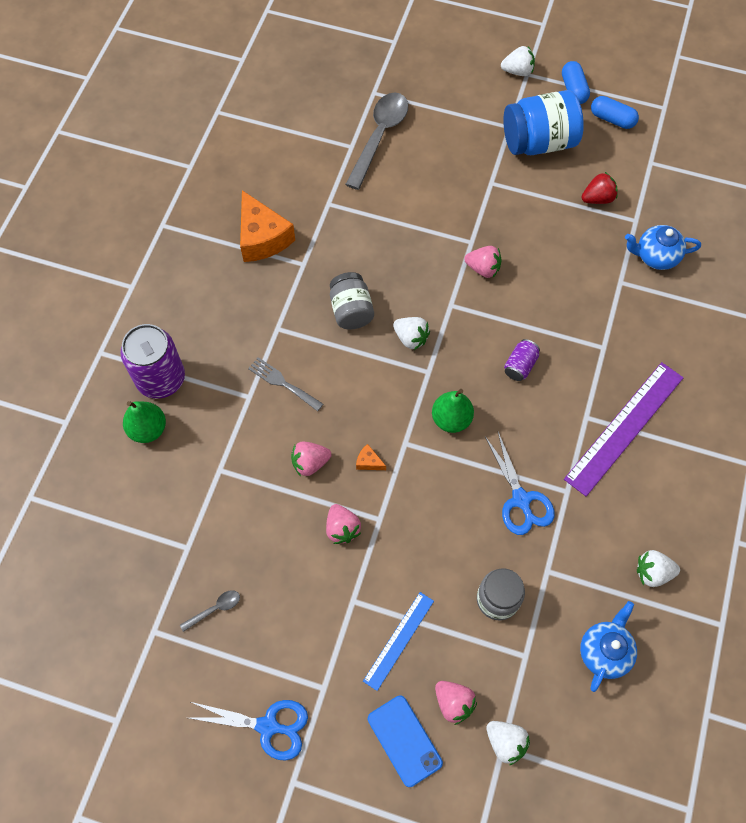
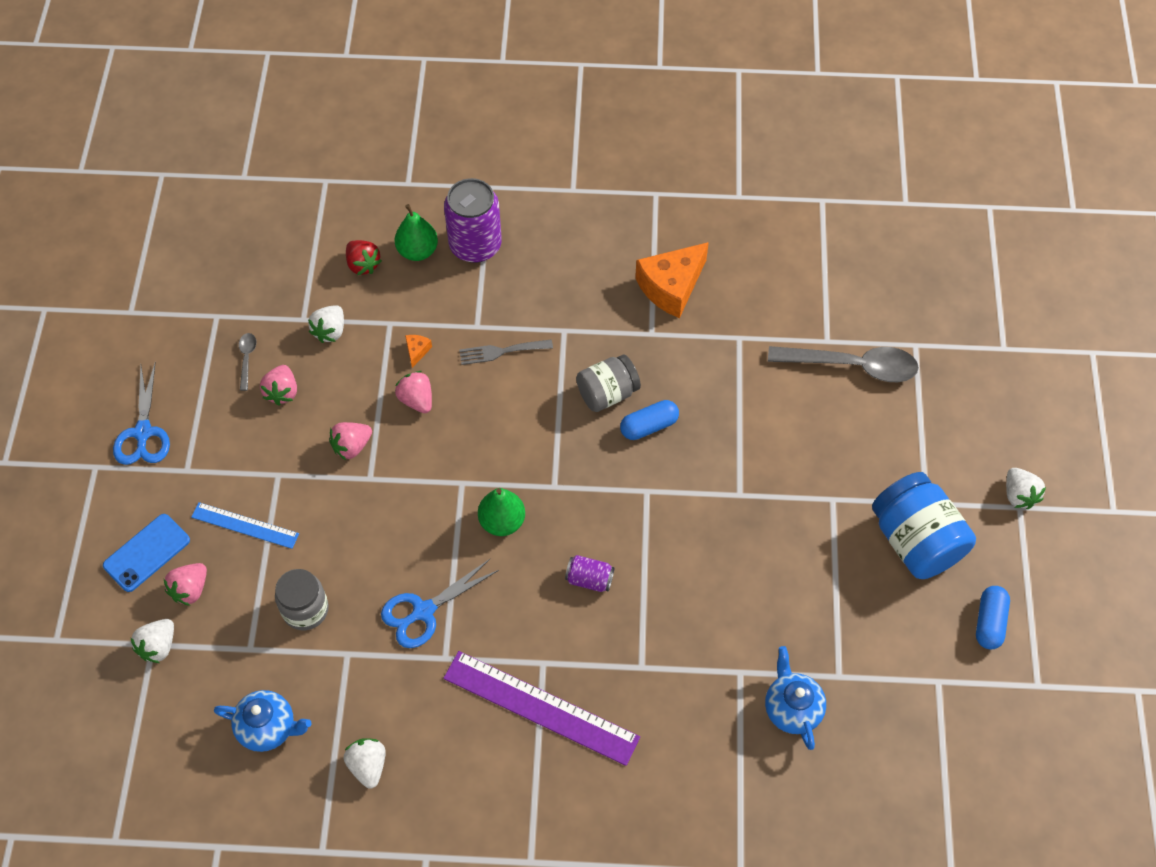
camera: 75 degrees right, 5 degrees down
(215, 609) = (247, 359): grey spoon -> grey spoon turned 135 degrees counterclockwise
(282, 383) = (501, 351): grey fork -> grey fork turned 120 degrees counterclockwise
(369, 462) = (431, 453): orange cheese -> orange cheese (417, 351)
(411, 338) = (591, 460): white strawberry -> white strawberry (330, 331)
(483, 268) = (706, 514): pink strawberry -> pink strawberry (282, 392)
(573, 89) = (1018, 567): blue capsule -> blue capsule (649, 426)
(597, 198) = (855, 625): red strawberry -> red strawberry (363, 265)

